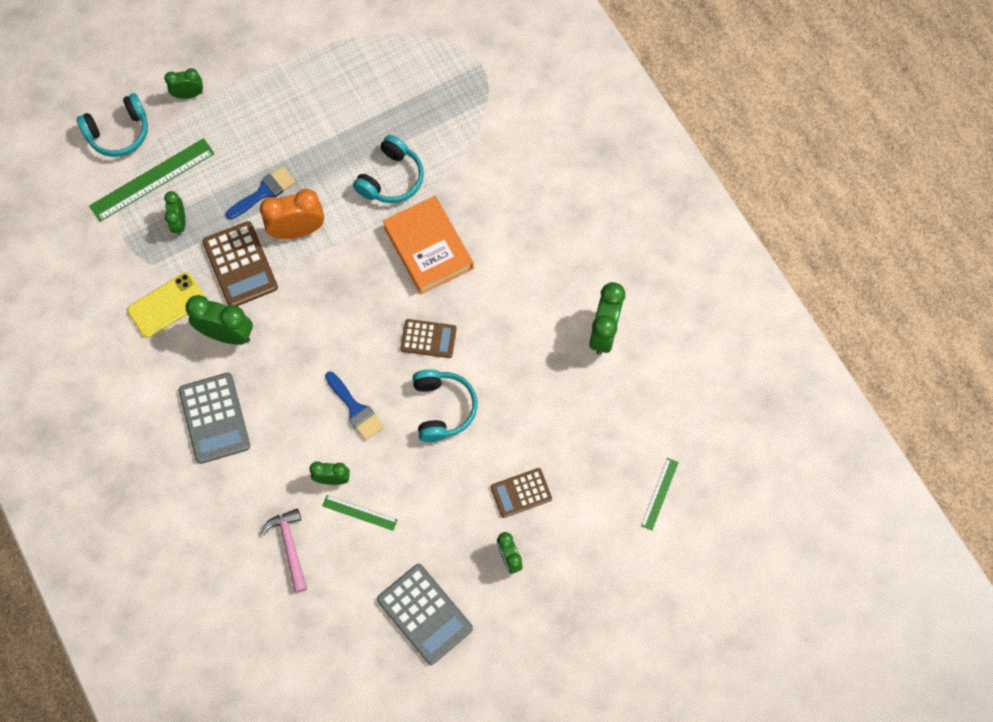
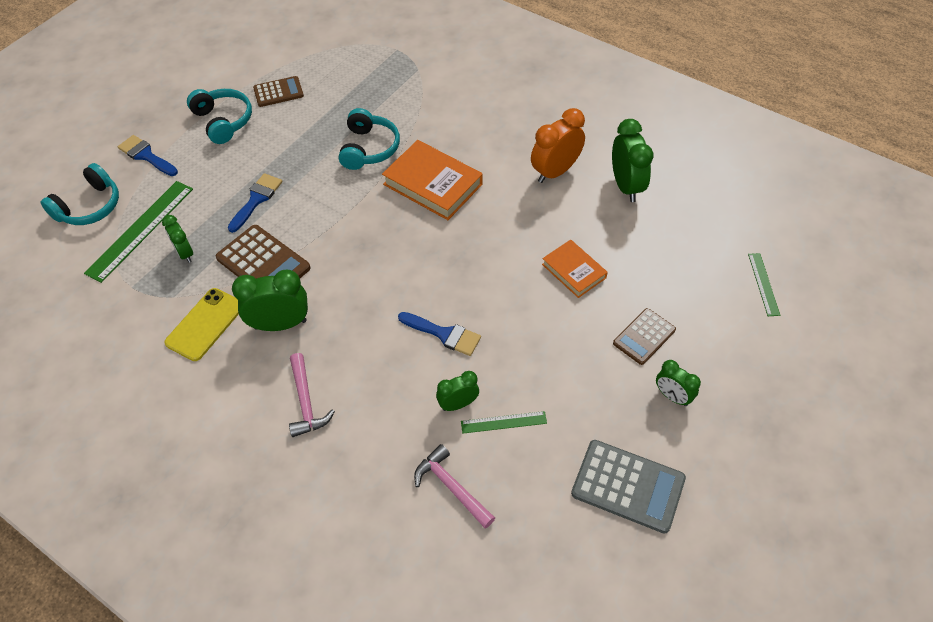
camera: 25 degrees left, 15 degrees down
(189, 94) = (146, 155): green clock -> blue brush
(214, 418) = (306, 402): grey calculator -> pink hammer
(297, 230) = (304, 216): orange clock -> orange clock (555, 172)
(428, 339) = (477, 250): brown calculator -> brown calculator (278, 92)
(442, 408) = (526, 299): turquoise headphones -> turquoise headphones (223, 121)
(500, 400) = (573, 271): none -> orange book

